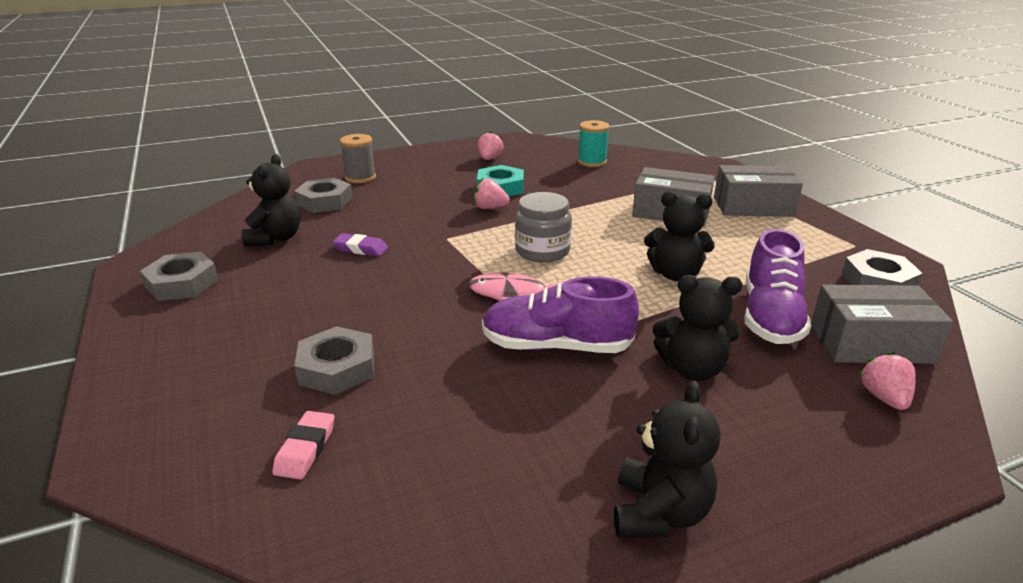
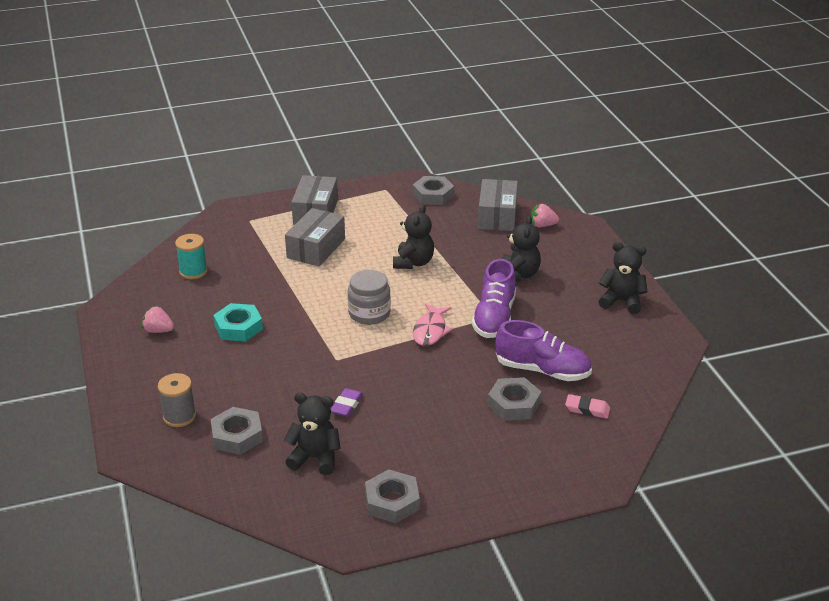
camera: 85 degrees left, 5 degrees up
(490, 208) = (282, 335): pink strawberry -> none
(770, 316) = (468, 239): purple shoe -> purple shoe (542, 370)

